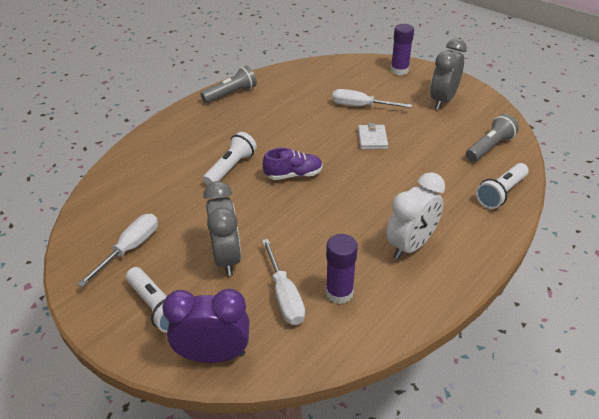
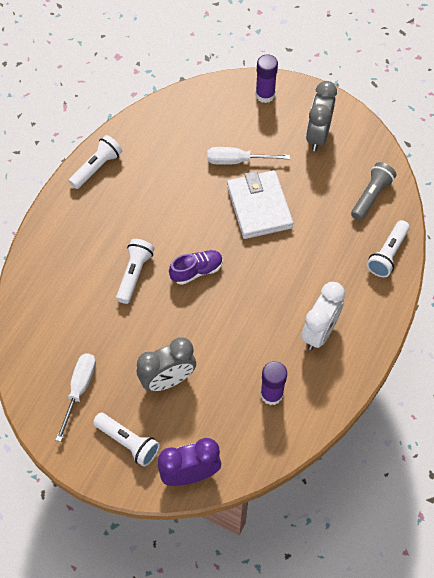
camera: 15 degrees left, 20 degrees up
(227, 258) = (168, 380): grey clock -> grey clock turned 90 degrees clockwise
(231, 94) = (97, 167): grey flashlight -> white flashlight
(284, 295) = (228, 407): white screwdriver -> none
(372, 139) = (259, 207): white wallet -> white wallet, size x1.92

